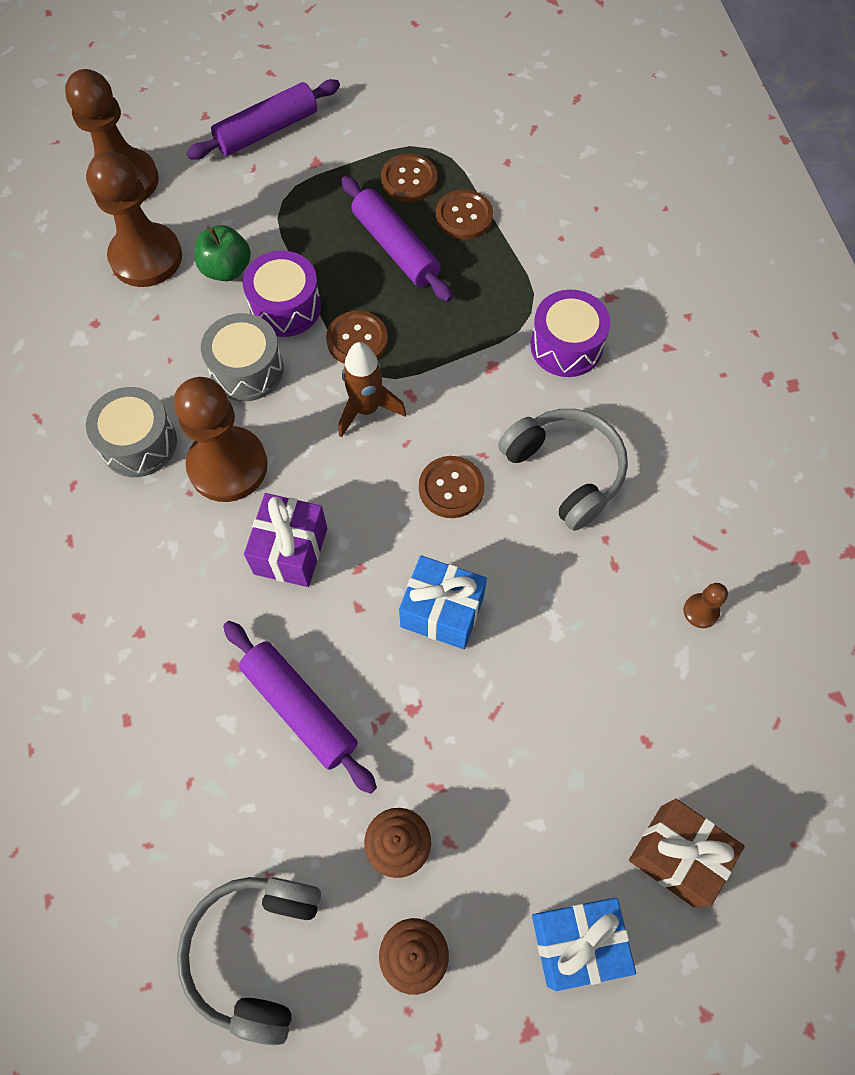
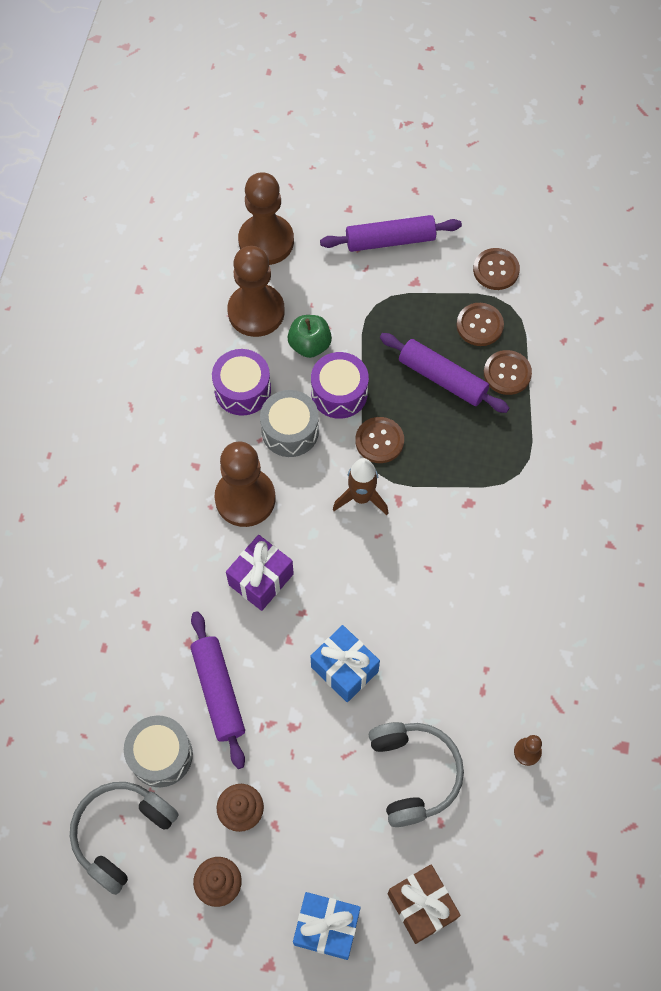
camera: 25 degrees right, 0 degrees up
(139, 443) = (191, 455): grey drum -> grey drum (161, 755)
(395, 248) = (442, 378): purple rolling pin -> purple rolling pin turned 45 degrees counterclockwise
(451, 488) = (394, 583): brown button -> brown button (496, 270)
(565, 471) = (482, 607): grey headphones -> grey headphones (414, 773)
(566, 346) = (532, 511): purple drum -> purple drum (242, 390)

